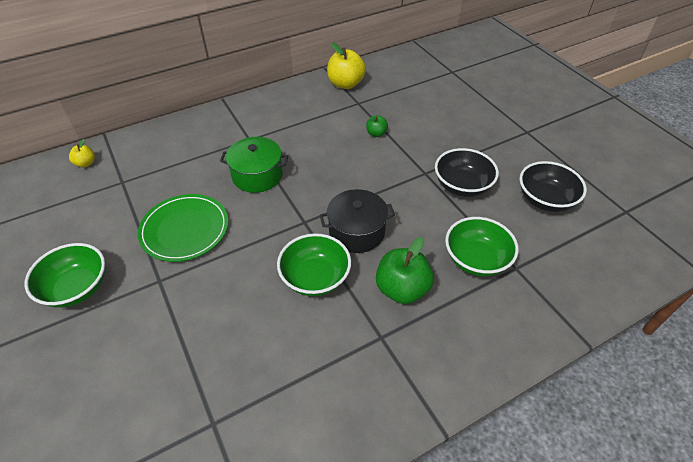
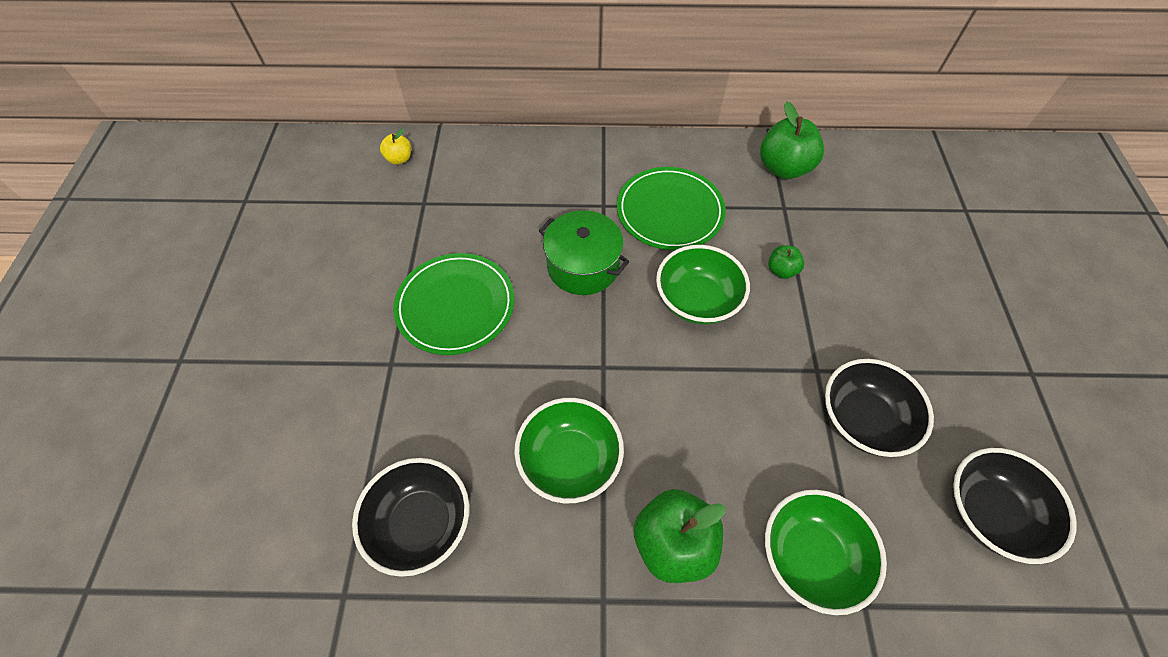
camera: 30 degrees right, 10 degrees up
(77, 288) = (304, 327): green bowl -> green bowl (697, 300)
(241, 356) = (421, 523): none -> black bowl
(293, 128) = (670, 211): none -> green plate
(345, 84) = (783, 168): yellow apple -> green apple
(356, 232) = (663, 418): black pot -> none

